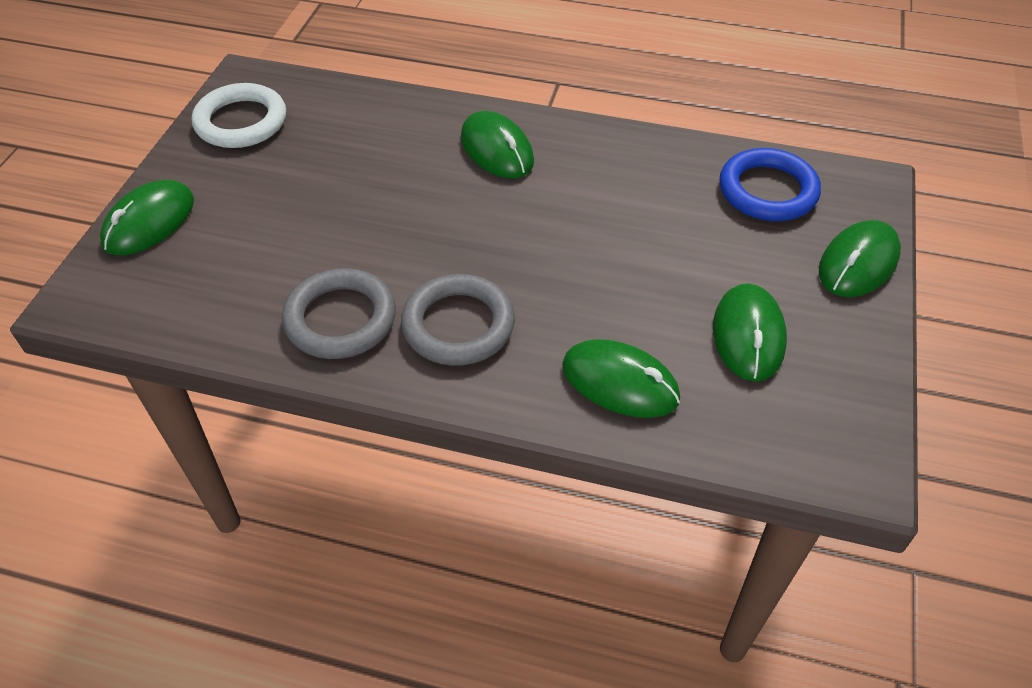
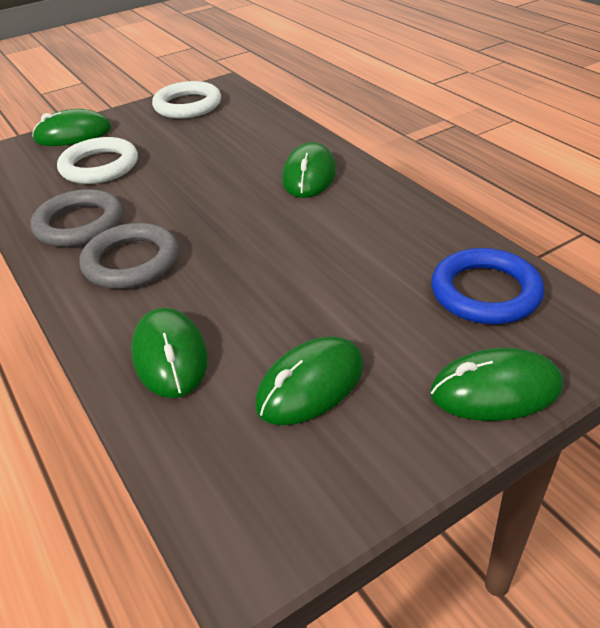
camera: 45 degrees right, 10 degrees down
(254, 245) = (99, 166): none -> white ring

